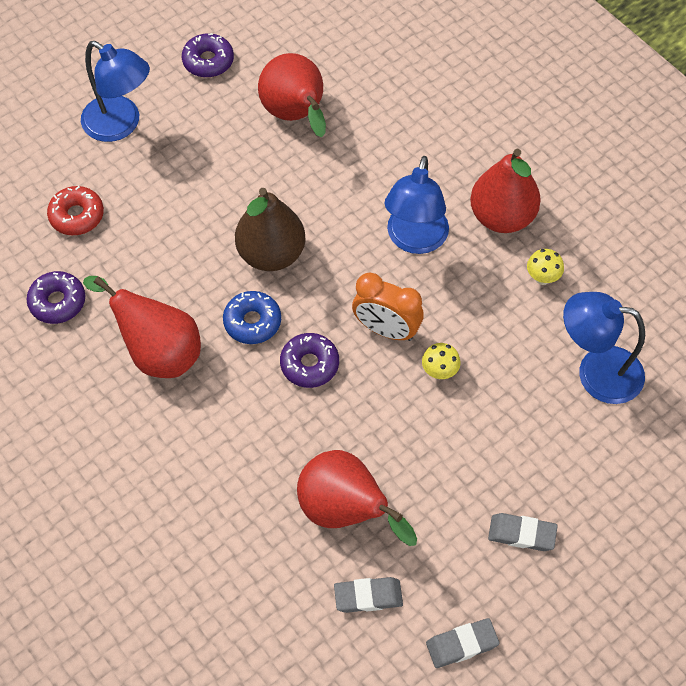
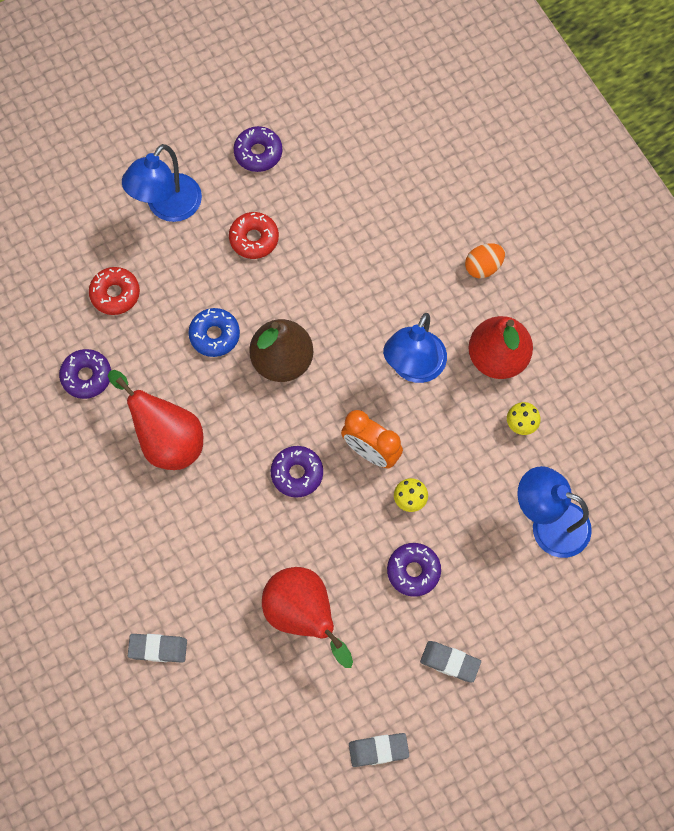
camera: 10 degrees right, 10 degrees up
(120, 125) = (167, 207): blue lamp -> blue lamp turned 75 degrees clockwise
(218, 141) = (254, 239): none -> red donut
(252, 322) = (254, 424): blue donut -> blue donut (214, 335)
(296, 116) = (329, 223): red pear -> none
(368, 596) = (308, 694): grey eraser -> grey eraser (158, 649)
(459, 444) = (413, 571): none -> purple donut
(467, 133) = (483, 267): none -> orange egg

